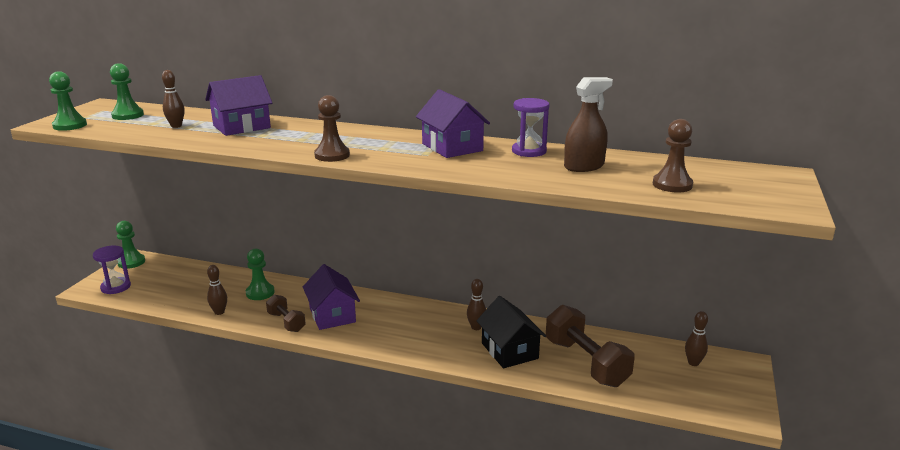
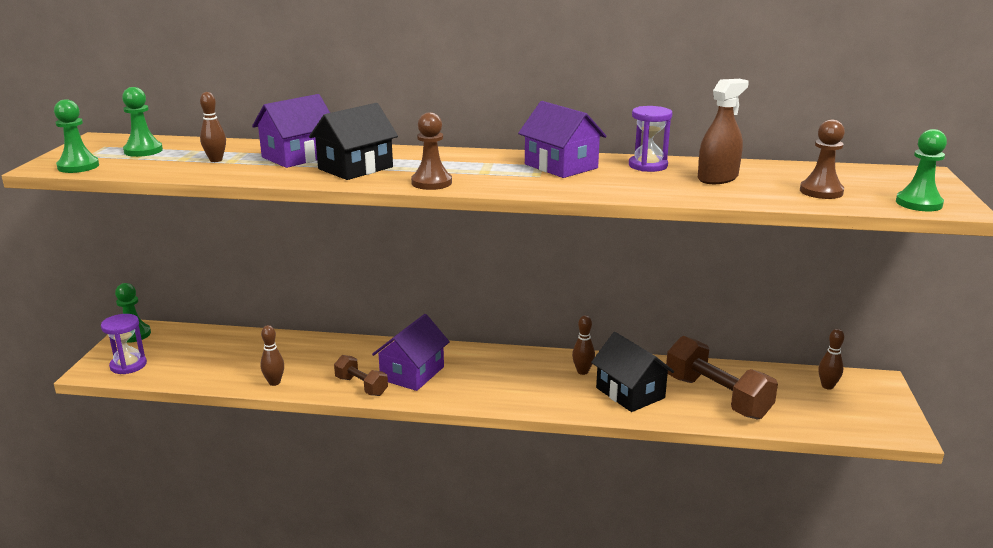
camera: 10 degrees left, 0 degrees up
(260, 293) = (314, 356): green pawn -> green pawn (918, 203)
(280, 139) = (355, 168): none -> black house
(332, 315) = (412, 373): purple house -> purple house turned 60 degrees clockwise

